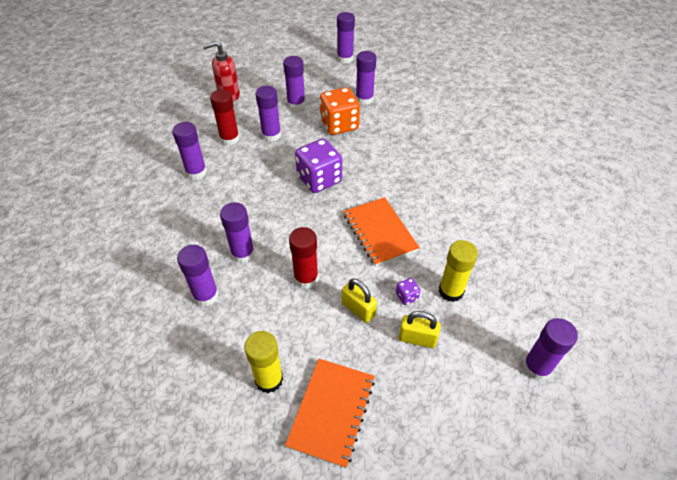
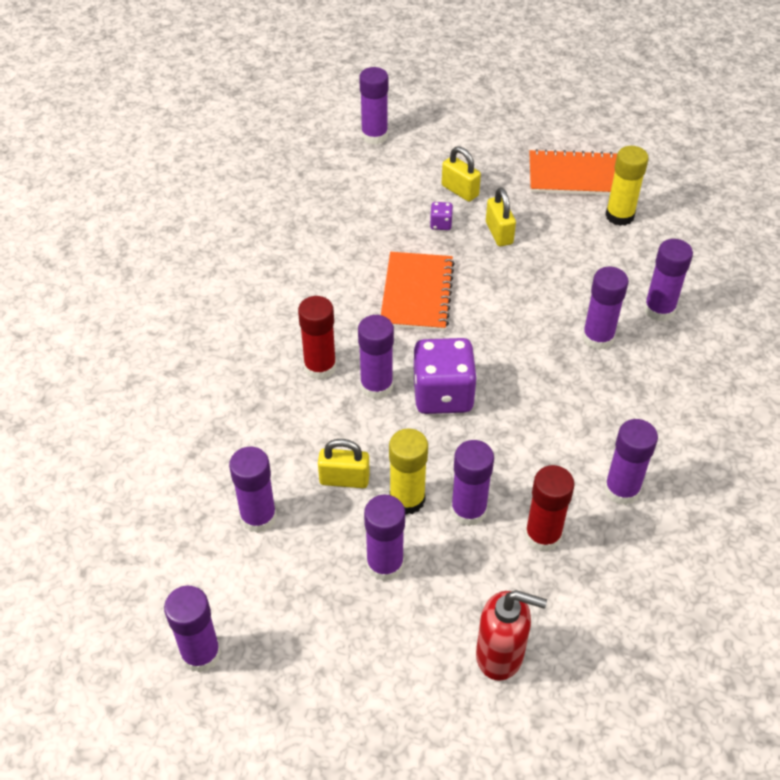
camera: 150 degrees left, 0 degrees up
(306, 278) = (536, 282): red glue stick -> red glue stick (320, 367)
(332, 412) = (574, 176): orange notebook -> orange notebook turned 45 degrees clockwise
(339, 125) = (344, 479): orange dice -> yellow padlock
(358, 169) = (376, 386): none -> purple glue stick
(451, 291) = (392, 211): yellow glue stick -> yellow glue stick (407, 499)

